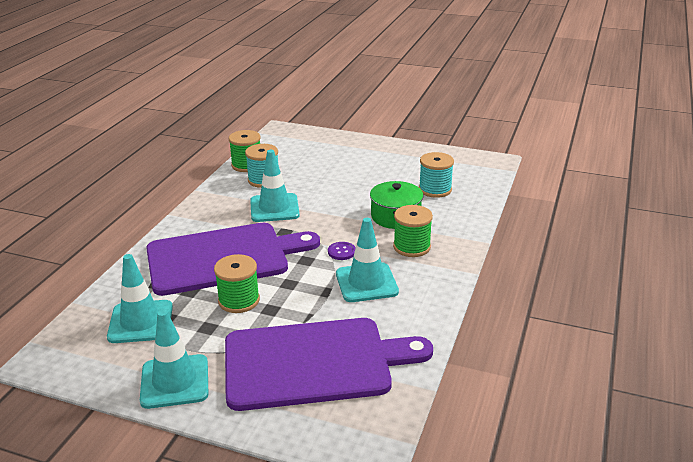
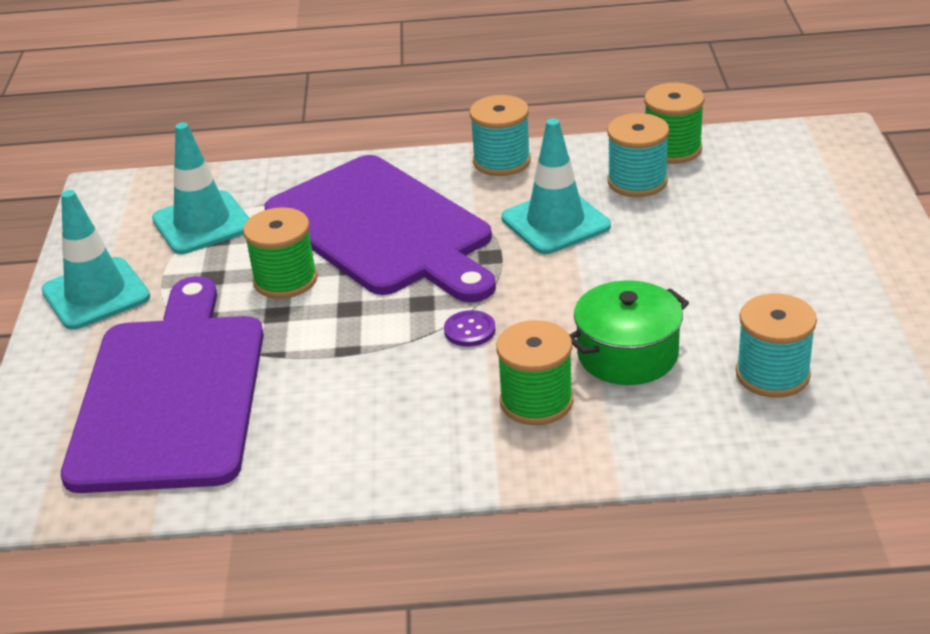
camera: 70 degrees right, 5 degrees up
(200, 209) = (501, 161): none -> turquoise spool
(314, 363) = (172, 394): purple cutting board -> purple cutting board turned 150 degrees counterclockwise
(366, 283) = (394, 383): turquoise traffic cone -> none

